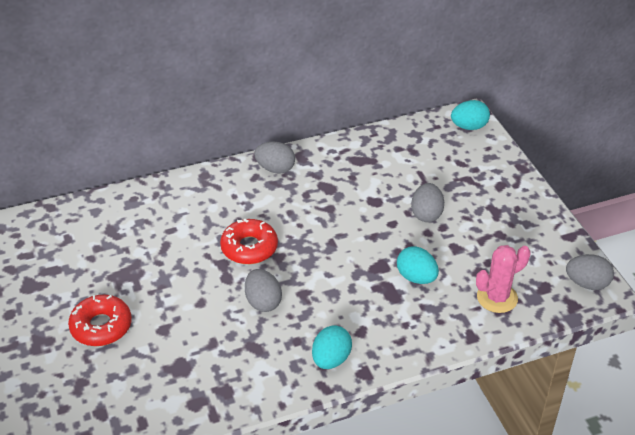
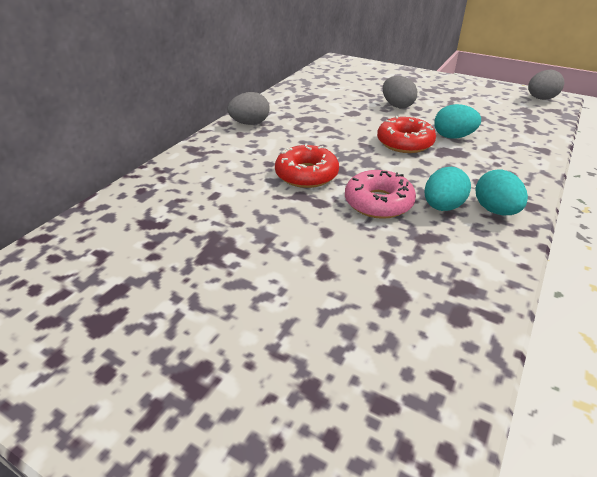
camera: 40 degrees left, 5 degrees down
(101, 326) = (253, 310): red donut -> red donut (405, 142)
(263, 302) = (378, 202): grey egg -> pink donut
(469, 127) = (346, 63): turquoise egg -> turquoise egg (442, 207)
(497, 298) = (515, 125): pink cactus -> none

